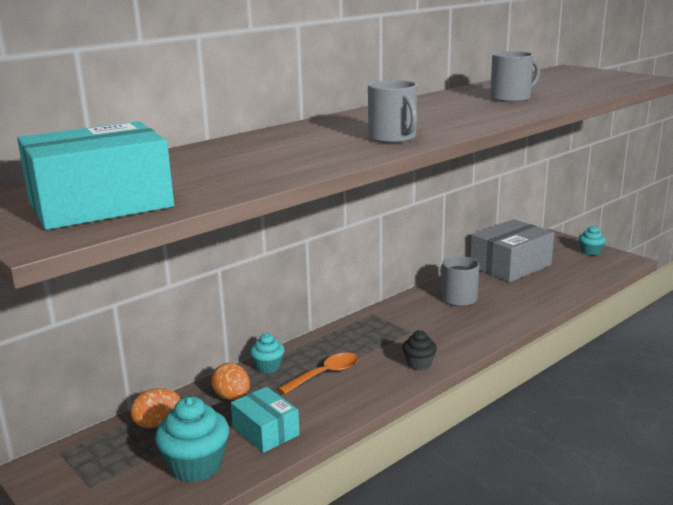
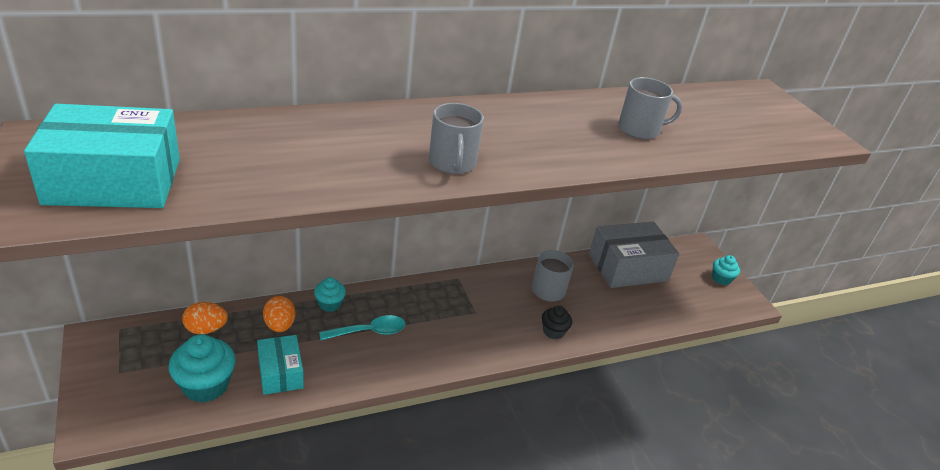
camera: 15 degrees right, 15 degrees up
(325, 374) = (369, 332): orange spoon -> turquoise spoon
(419, 364) = (455, 352): black cupcake -> black cupcake (553, 331)

